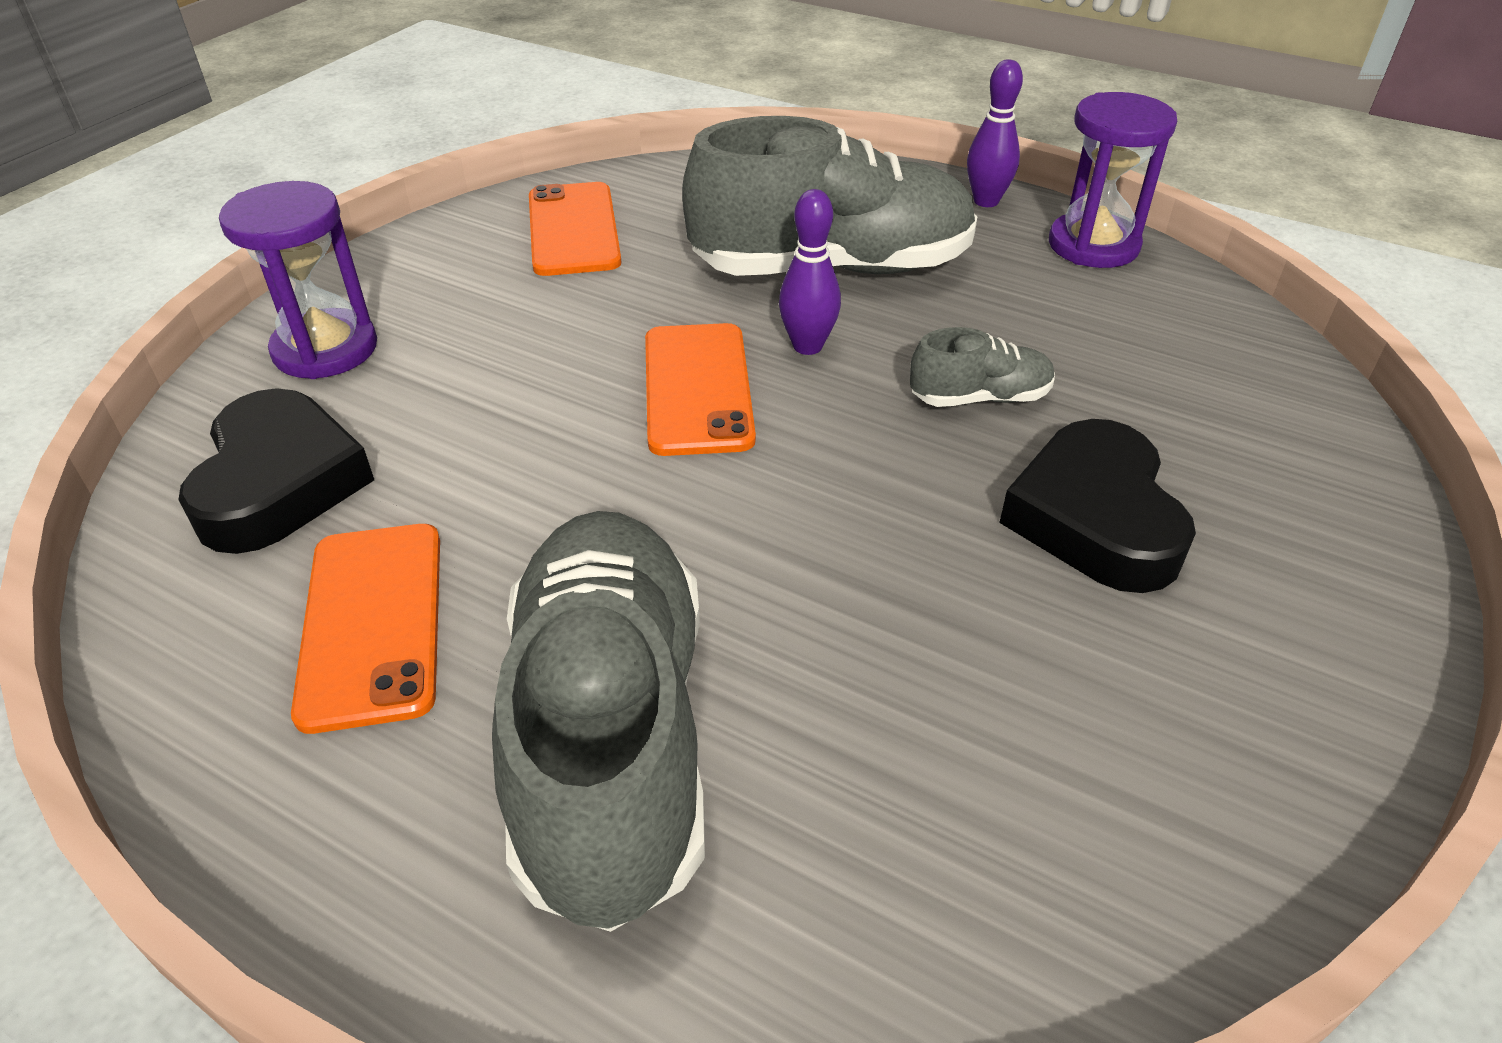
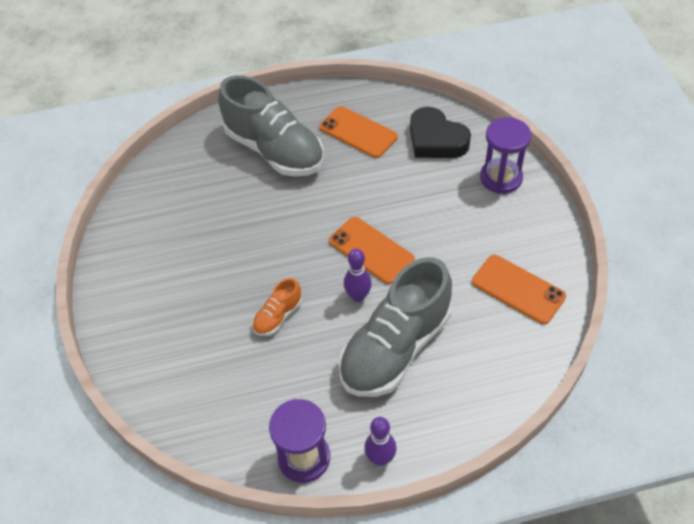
camera: 140 degrees right, 10 degrees up
(980, 398) = (278, 316): grey shoe -> orange shoe
(1095, 518) = (206, 291): black heart -> none

